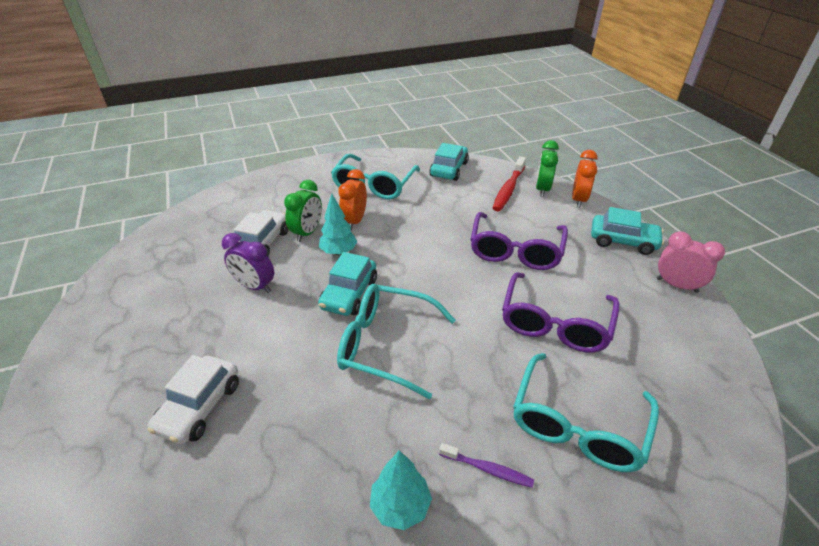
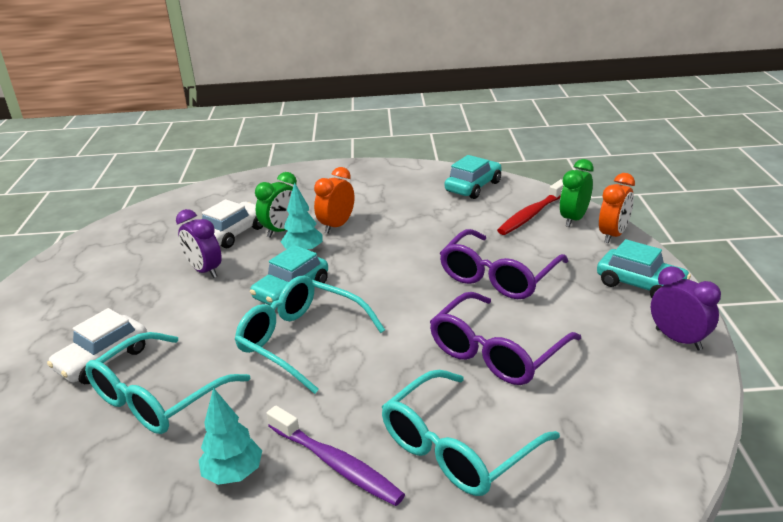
camera: 20 degrees right, 10 degrees down
(374, 185) = (379, 193): turquoise glasses -> turquoise glasses (159, 396)
(488, 469) = (336, 464): purple toothbrush -> purple toothbrush, size x1.67
(676, 285) = (678, 339): pink clock -> purple clock

